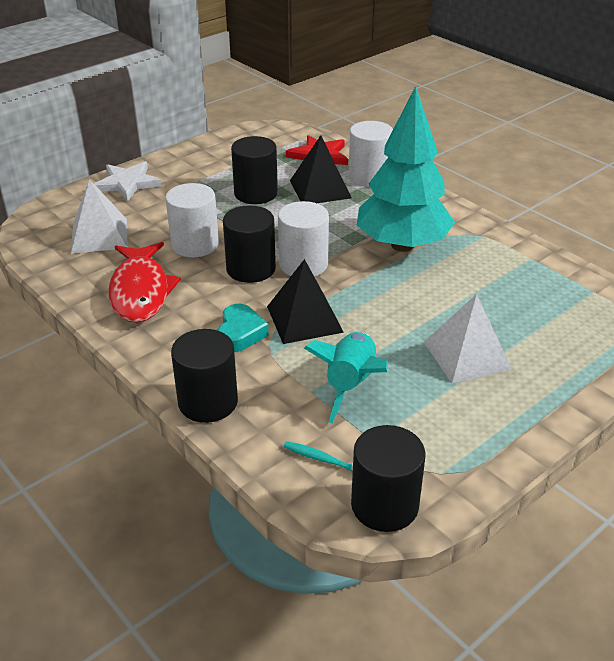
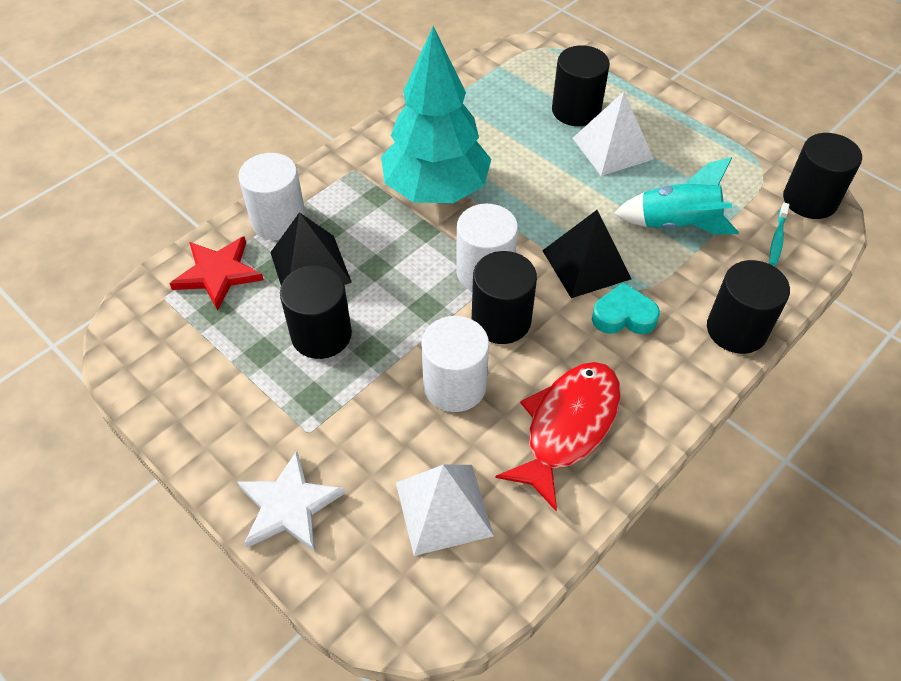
camera: 95 degrees left, 15 degrees up
(141, 291) = (567, 427): red fish -> red fish turned 45 degrees counterclockwise
(526, 336) = (576, 110): none -> black cylinder

